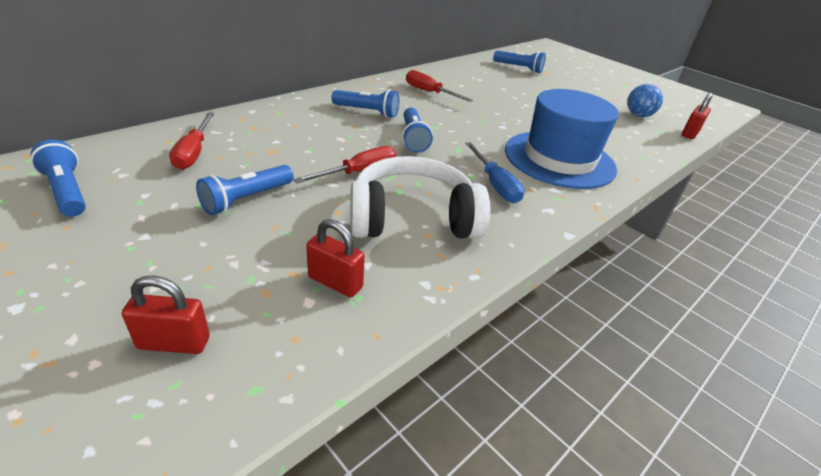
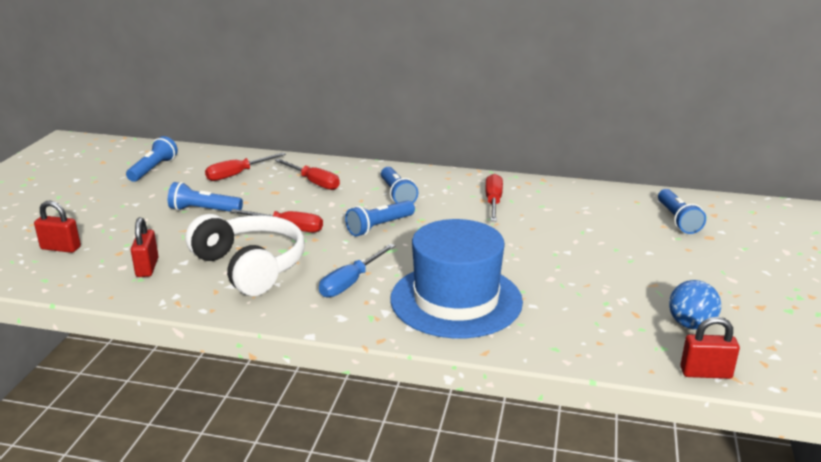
camera: 60 degrees right, 10 degrees down
(174, 343) = (61, 248): red padlock -> red padlock turned 45 degrees counterclockwise
(285, 129) = (313, 182): none -> red screwdriver

